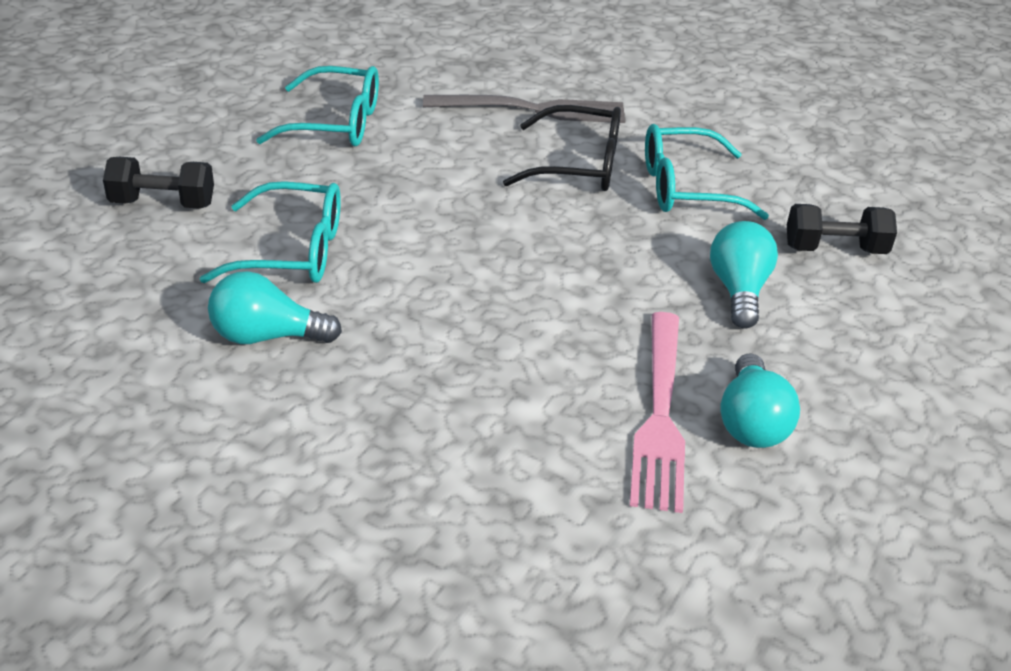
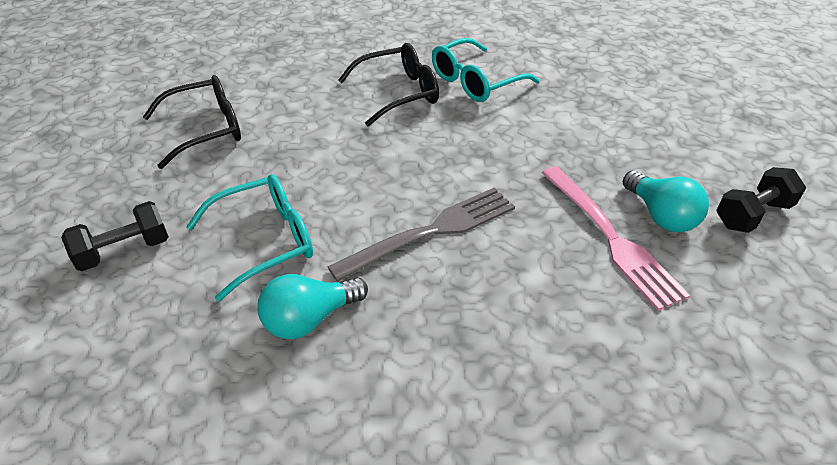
camera: 30 degrees left, 5 degrees up
(336, 123) = (206, 129): turquoise glasses -> black glasses
(534, 109) = (334, 67): grey fork -> grey fork (432, 231)
(738, 290) = (568, 134): turquoise light bulb -> none
(834, 249) = (590, 85): black dumbbell -> black dumbbell (752, 214)

